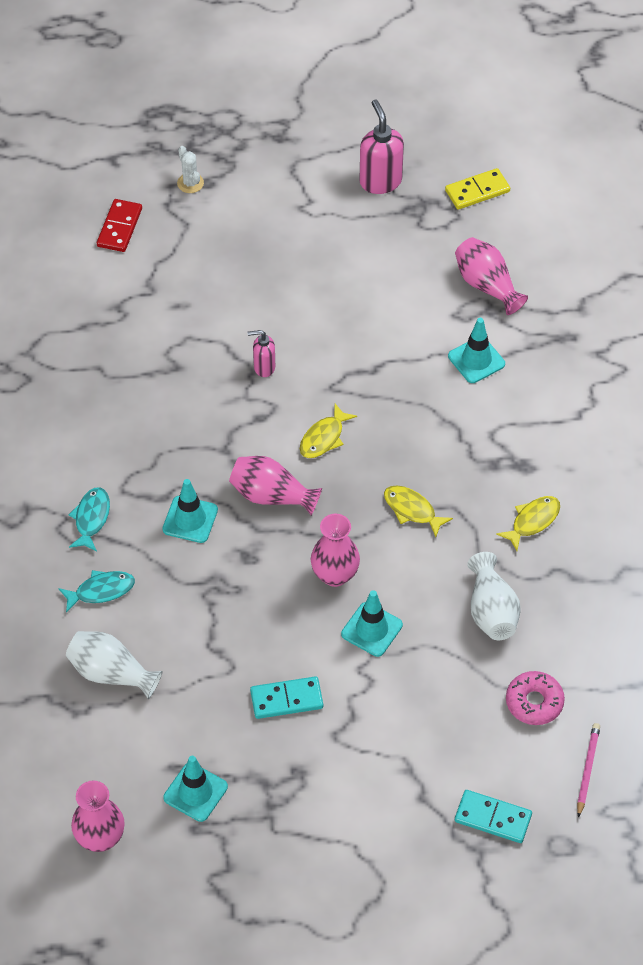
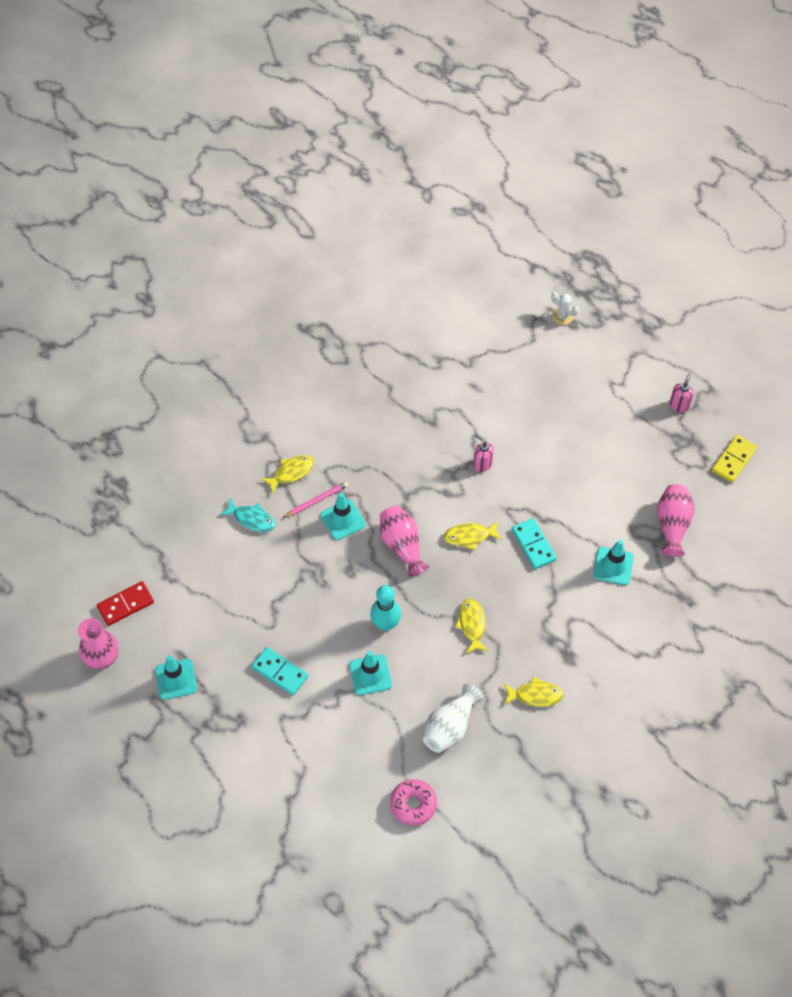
camera: 45 degrees right, 5 degrees up
(91, 518) = (291, 472): turquoise fish -> yellow fish
(111, 673) = (206, 571): white vase -> none
(120, 227) = (492, 311): red domino -> red domino (125, 605)
(190, 183) = (562, 316): white cactus -> white cactus turned 75 degrees counterclockwise
(335, 575) = (385, 624): pink vase -> turquoise bowling pin
(380, 181) = (679, 405): pink soap dispenser -> pink soap dispenser, size x0.59
(477, 191) = (734, 460): yellow domino -> yellow domino turned 75 degrees counterclockwise
(493, 818) = (314, 849): turquoise domino -> turquoise domino (533, 545)
(587, 769) = (398, 873): pink pencil -> pink pencil (316, 500)

